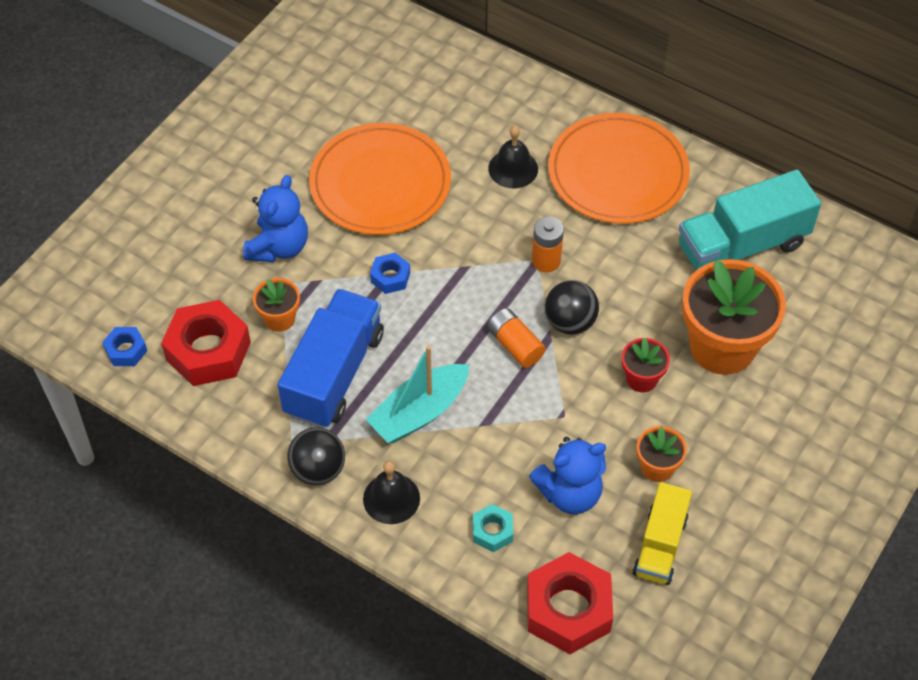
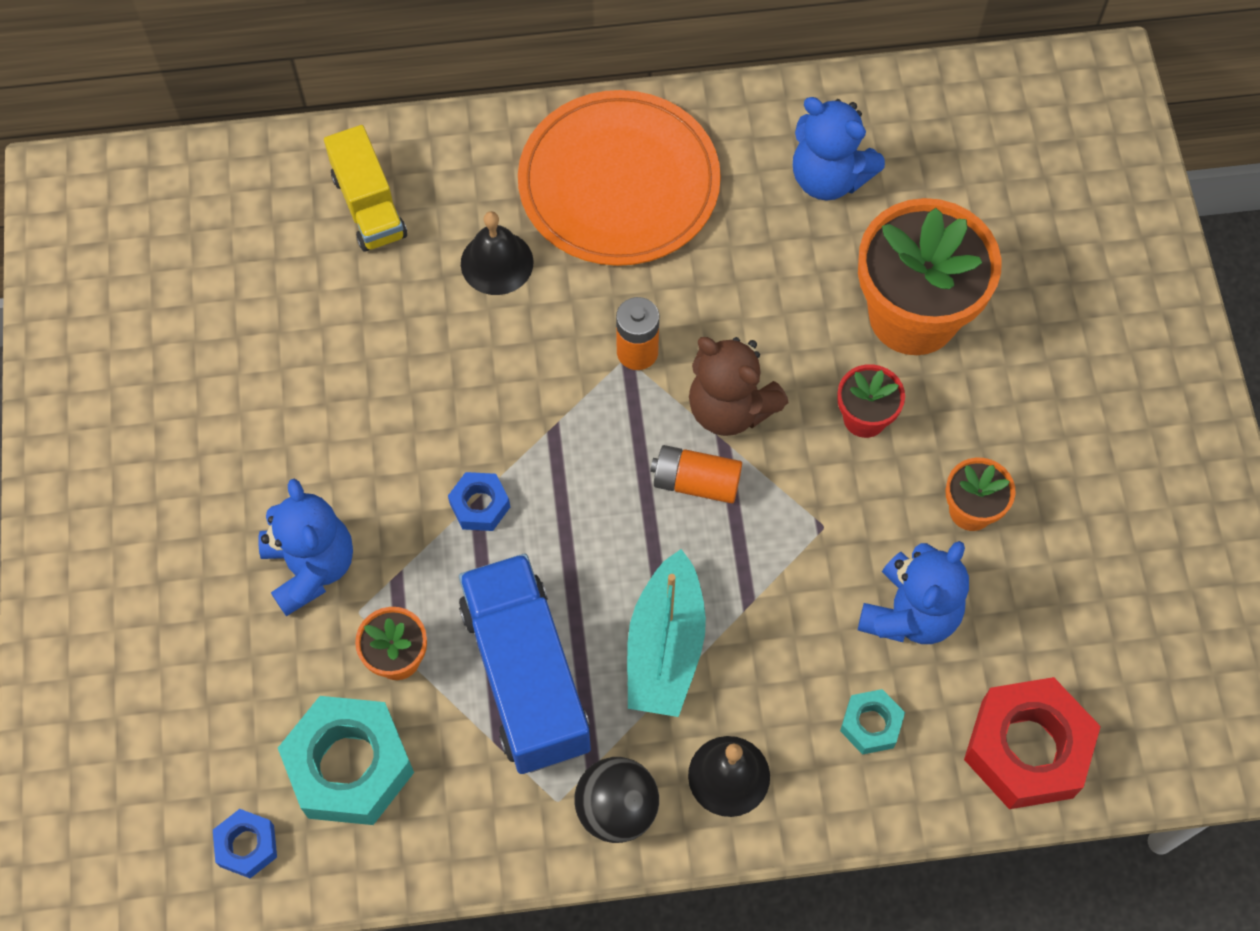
camera: 40 degrees left, 10 degrees up
(208, 351) = (349, 766): red nut -> turquoise nut
(380, 183) = (358, 394): orange plate -> none
(570, 322) = (730, 408): black ball -> brown teddy bear
(660, 545) = (1052, 598): yellow truck -> yellow truck (369, 206)
(742, 245) = (829, 177): turquoise truck -> blue teddy bear

